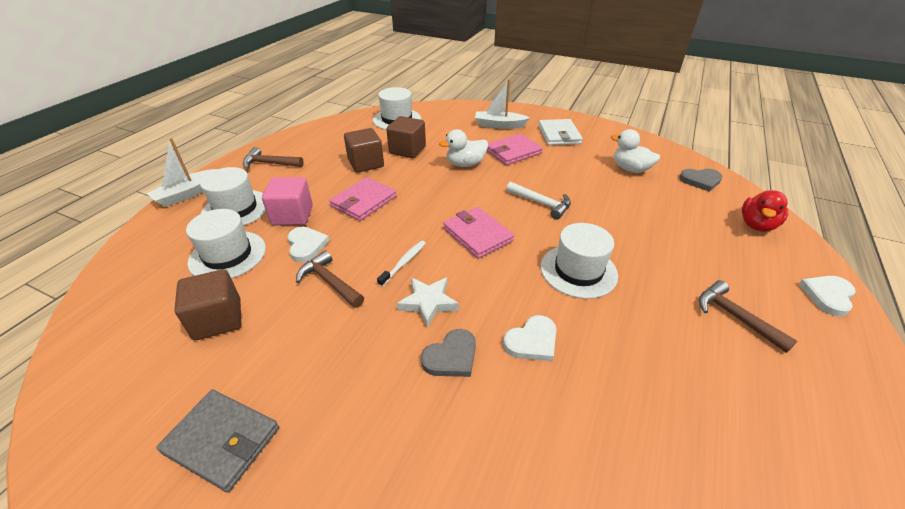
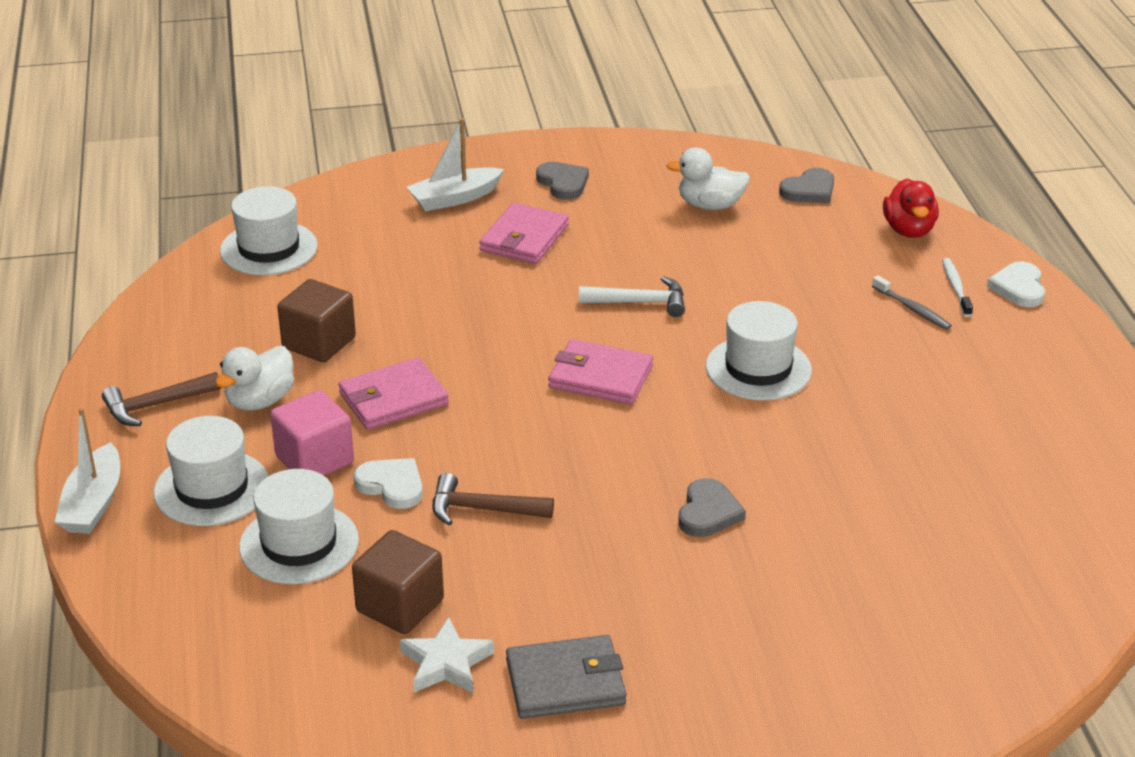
camera: 35 degrees left, 5 degrees down
(363, 201) = (393, 398): pink wallet -> pink wallet turned 60 degrees clockwise
(404, 263) = (547, 448): white toothbrush -> white toothbrush (955, 287)
(407, 150) = (357, 296): brown cube -> none
(428, 303) = (627, 476): white star -> white star (446, 663)
(465, 164) = (475, 285): white duck -> white duck (260, 401)
(532, 341) = (774, 461): white heart -> none
(559, 135) = (563, 183): white wallet -> grey heart
(724, 277) = (912, 309): none -> grey toothbrush
(734, 317) = (947, 348): brown hammer -> none

